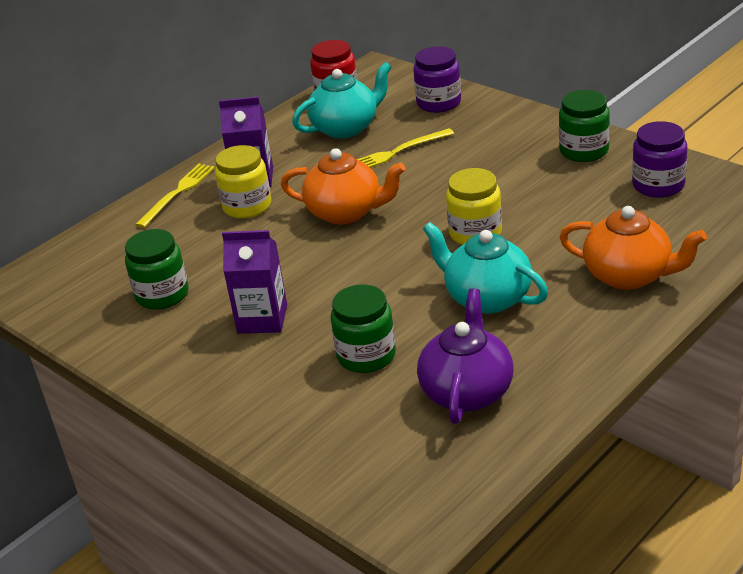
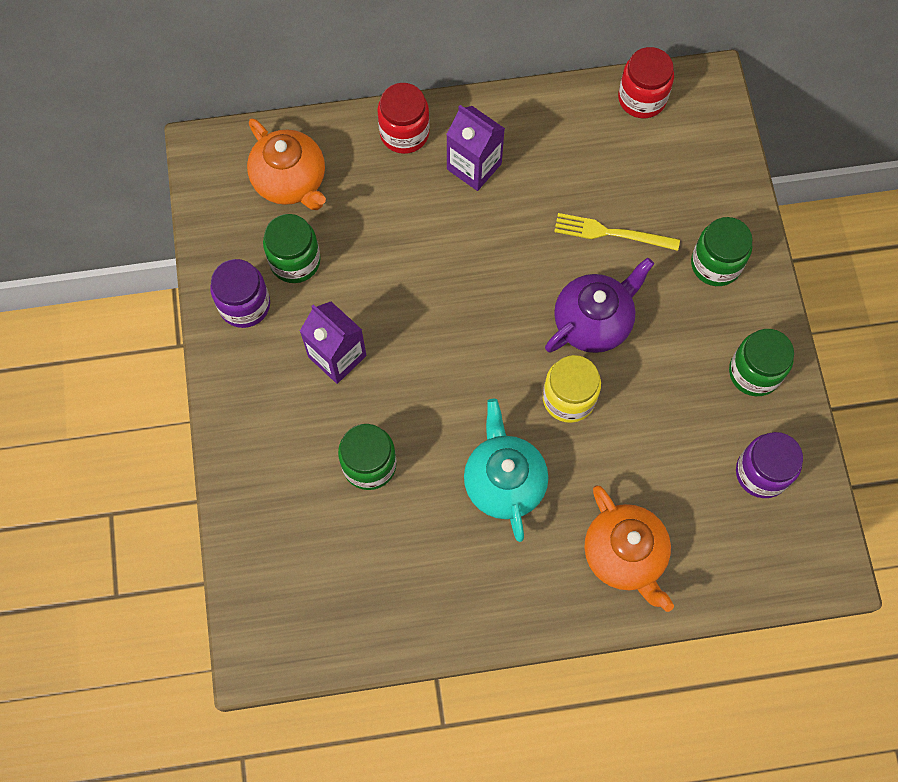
camera: 35 degrees right, 35 degrees up
(177, 193) = (404, 133): yellow fork -> red jar
(247, 206) = (439, 201): yellow jar -> none
(346, 128) = (605, 158): turquoise teapot -> none
(346, 212) = (502, 280): orange teapot -> orange teapot (291, 181)
(439, 103) = (710, 191): purple jar -> purple jar (244, 305)
(467, 391) = (399, 565): purple teapot -> purple teapot (593, 321)
(488, 126) = (715, 264): none -> green jar

